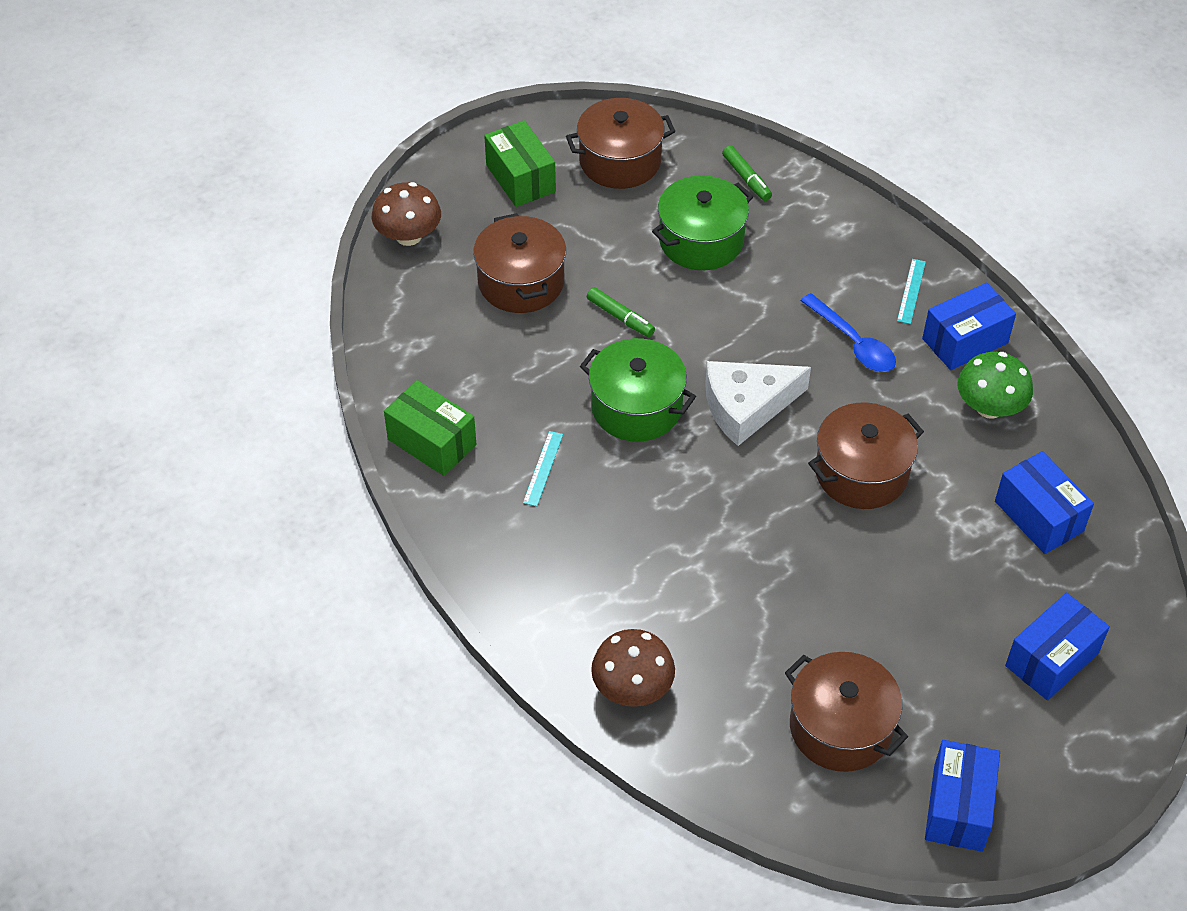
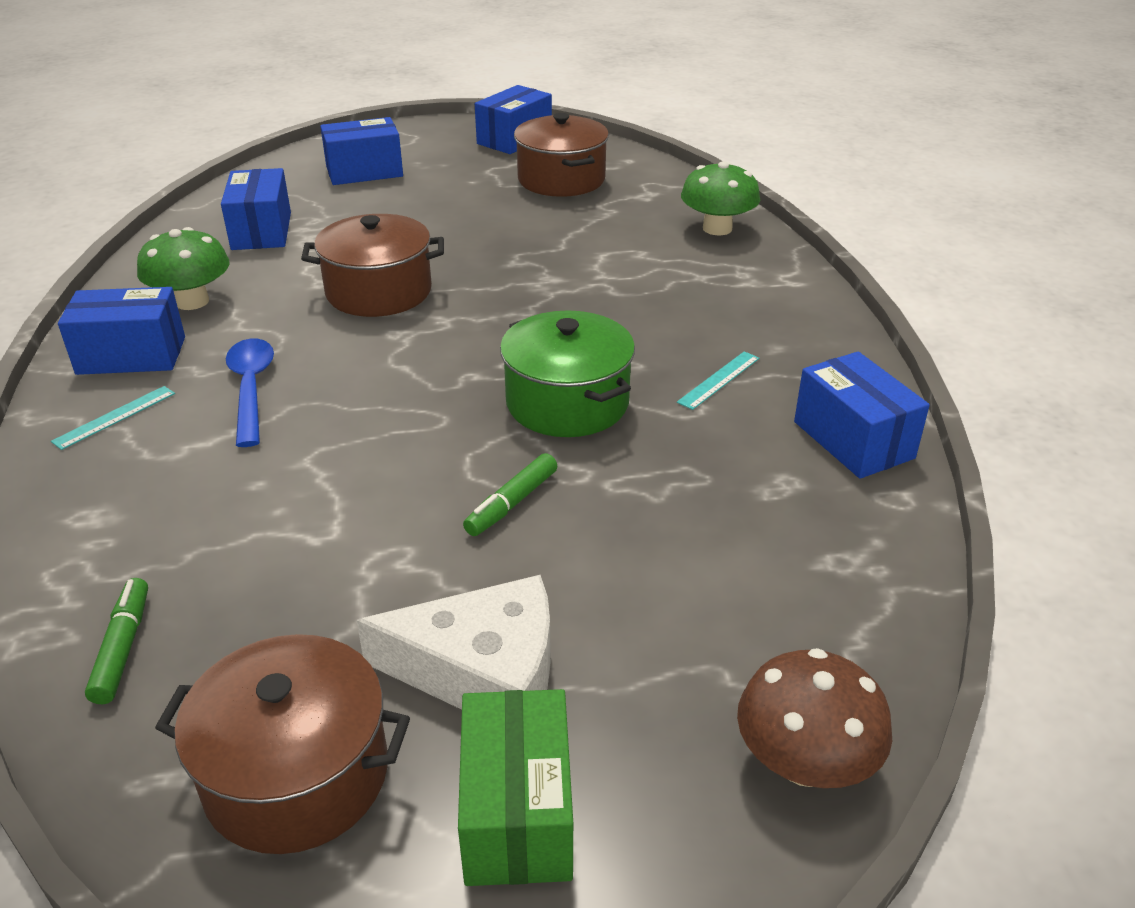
camera: 155 degrees left, 15 degrees down
(432, 442) = (853, 440): green box -> blue box
(521, 282) = (630, 601): brown pot -> none
(620, 317) = (511, 503): green marker -> green marker turned 120 degrees counterclockwise
(632, 688) = (717, 228): brown mushroom -> green mushroom
(701, 240) = (301, 569): green pot -> none
(746, 406) = (438, 368): white cheese -> white cheese (483, 671)

